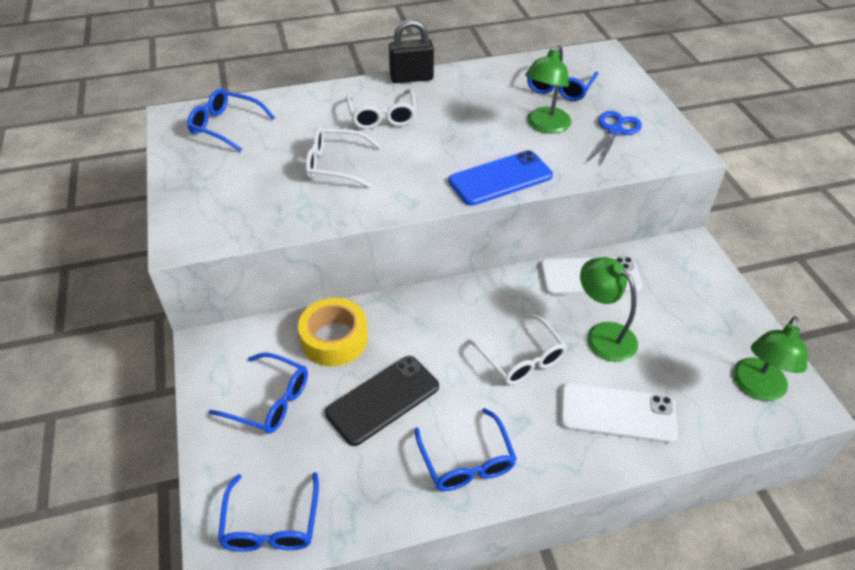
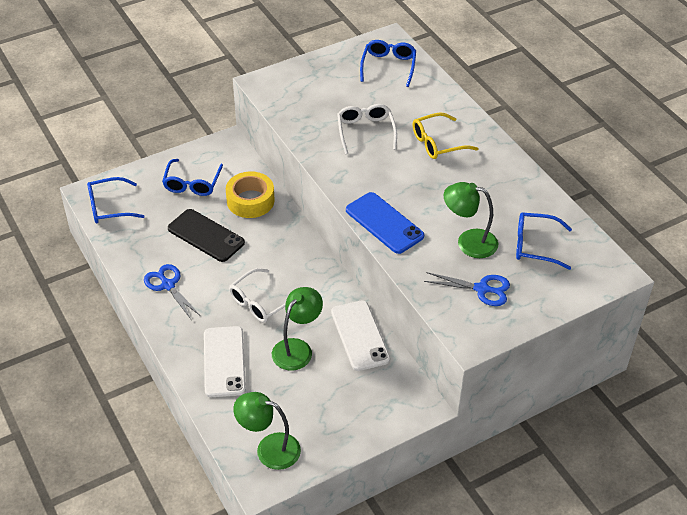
camera: 75 degrees right, 0 degrees up
(382, 116) = (438, 143): white glasses -> yellow glasses
(411, 78) = (502, 149): black padlock -> none
(466, 460) = (168, 285): blue glasses -> blue scissors

